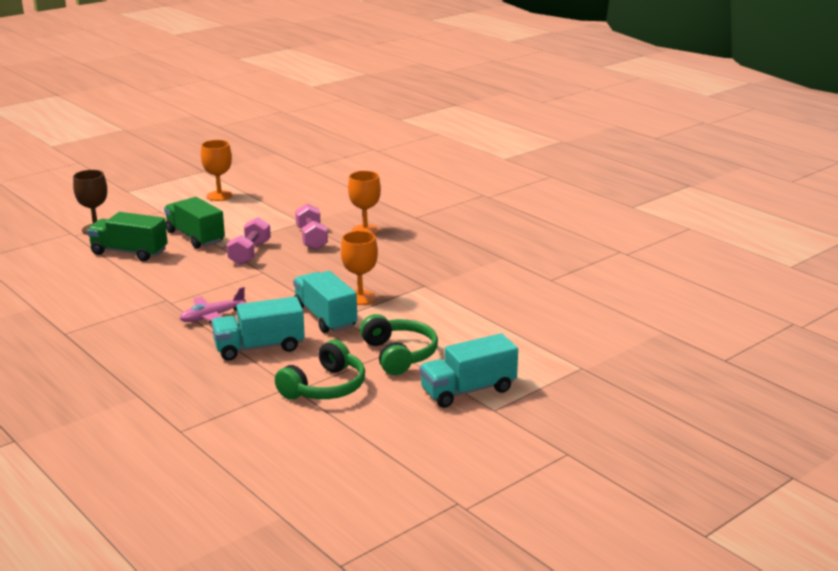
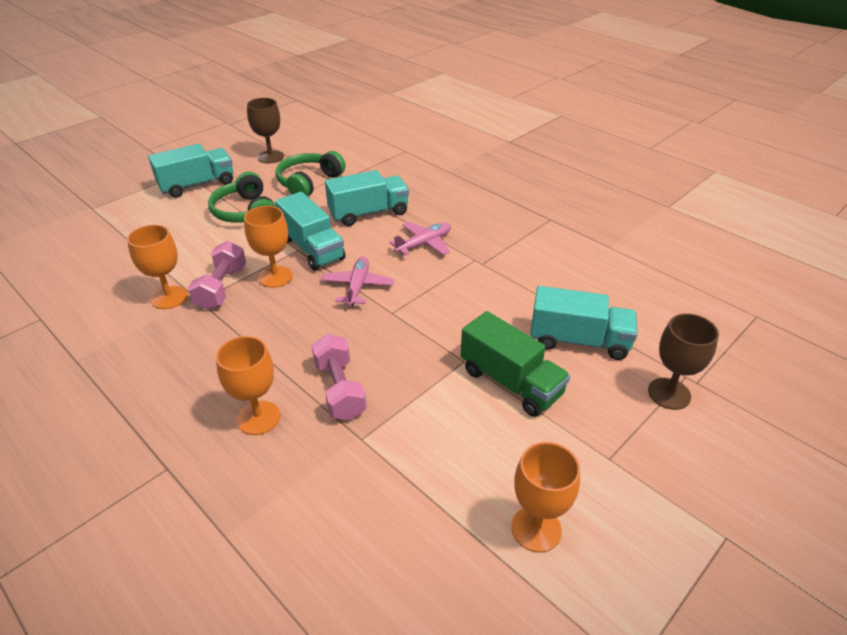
camera: 175 degrees right, 15 degrees up
(129, 252) = (579, 341): green truck -> turquoise truck
(250, 253) = (419, 348): pink dumbbell -> pink dumbbell (222, 288)
(287, 288) = (358, 286): none -> pink plane
(378, 429) = (270, 157): none -> brown goblet
(450, 288) = (169, 297): none -> orange goblet

